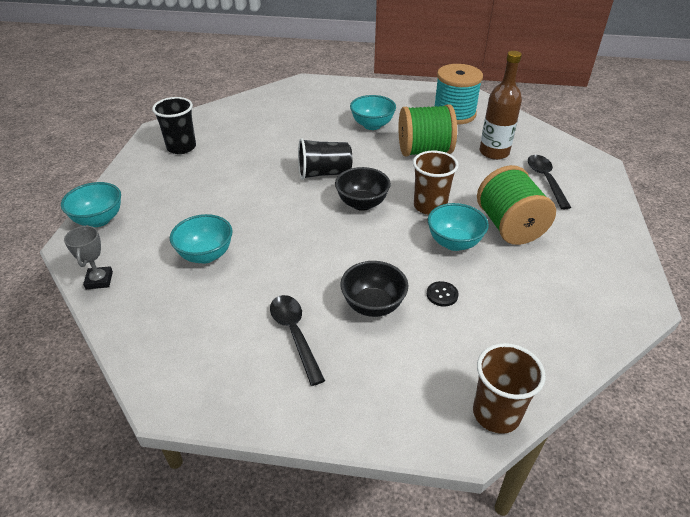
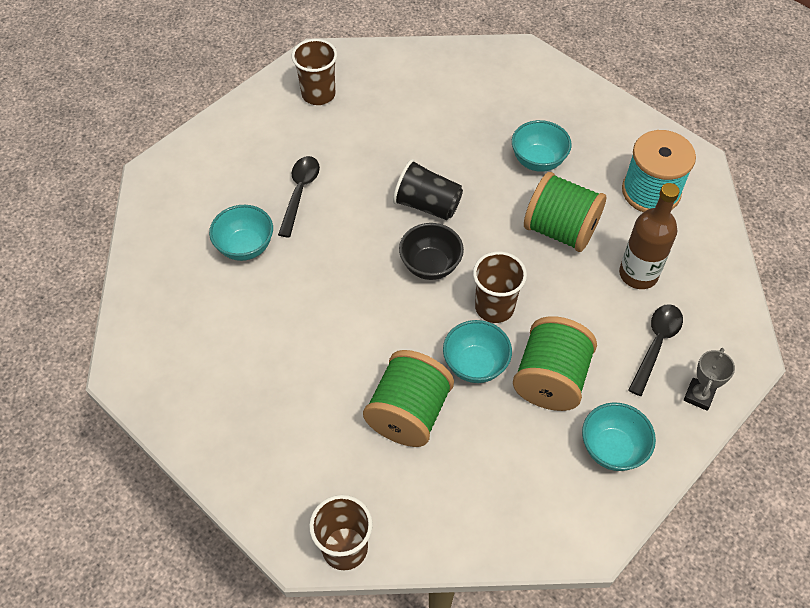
camera: 35 degrees right, 15 degrees up
(99, 220) = (187, 154): turquoise bowl -> turquoise bowl (612, 449)
(99, 280) = (147, 226): grey trophy -> grey trophy (699, 396)
(181, 147) = (318, 94): black cup -> brown cup
(295, 334) = (253, 374): black spoon -> black spoon (300, 193)
(373, 305) = (339, 386): black bowl -> none
(442, 294) = (408, 413): black button -> green spool

